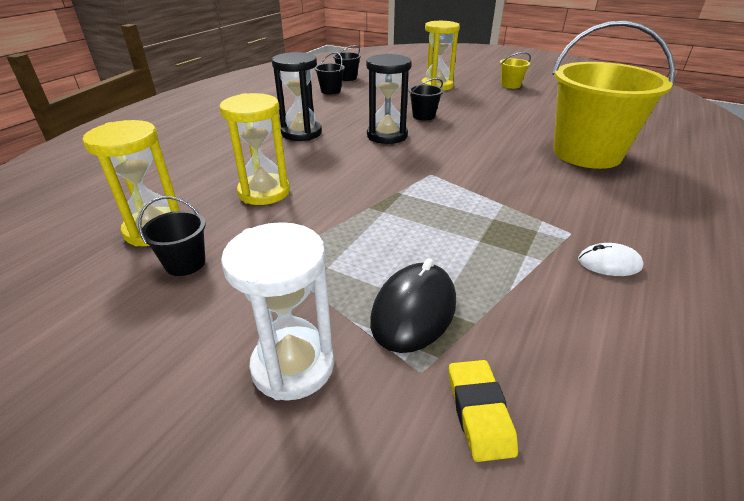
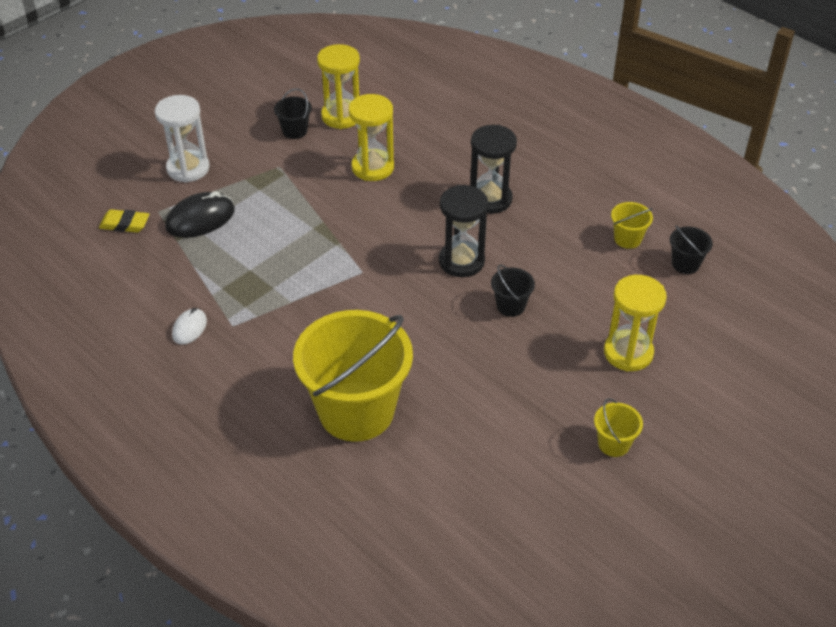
camera: 105 degrees right, 10 degrees up
(330, 91) = (627, 239): black bucket -> yellow bucket
(414, 310) = (200, 219): black mouse -> black mouse turned 75 degrees counterclockwise

